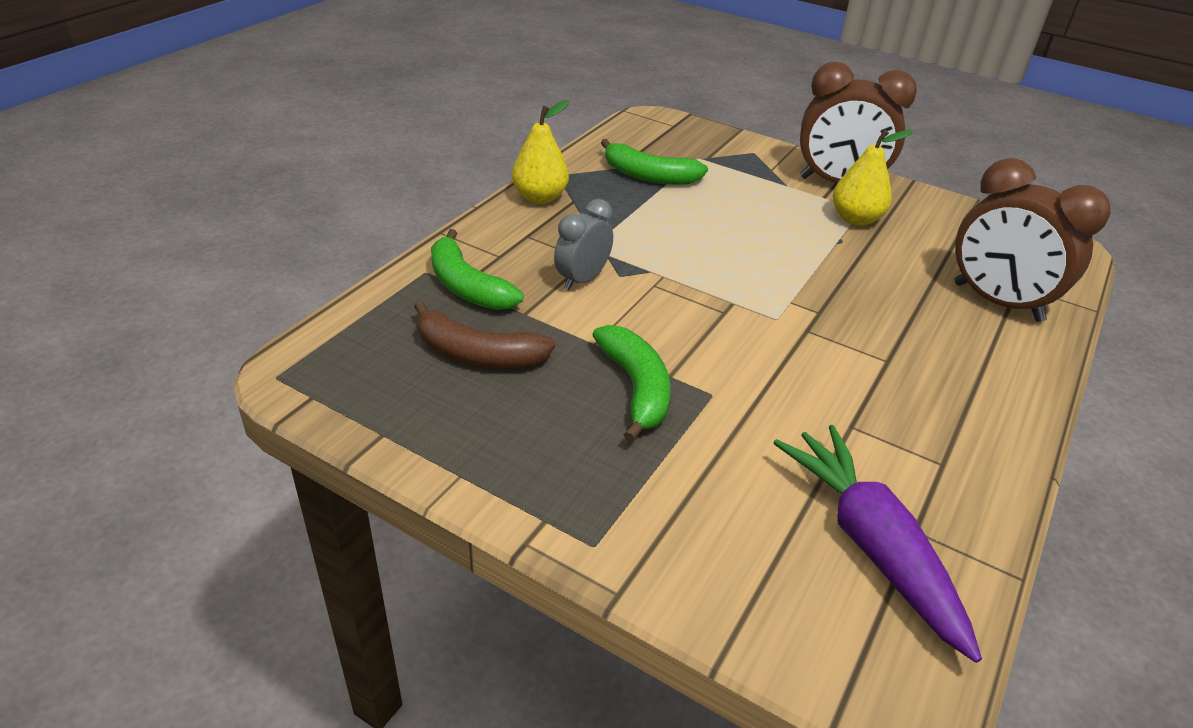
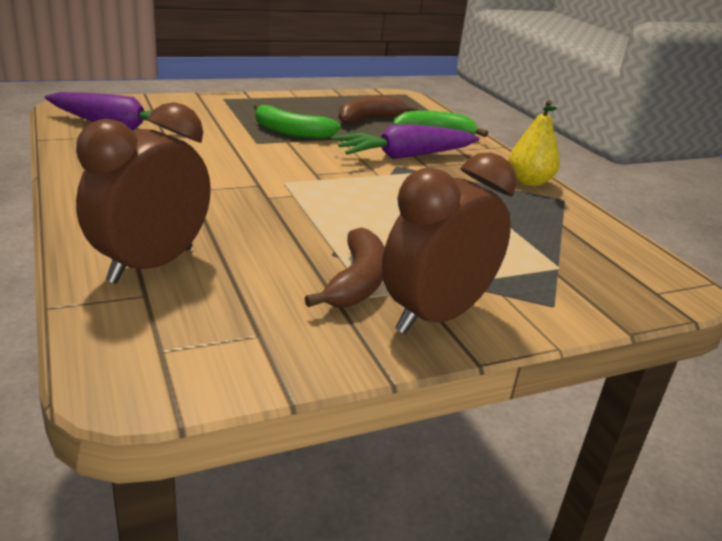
camera: 125 degrees right, 10 degrees down
(582, 280) = (404, 156): grey clock -> purple carrot
(649, 176) = (536, 230): green banana -> none
(855, 219) = (356, 282): yellow pear -> brown banana
(997, 302) = (151, 265): brown clock -> brown clock turned 45 degrees counterclockwise

